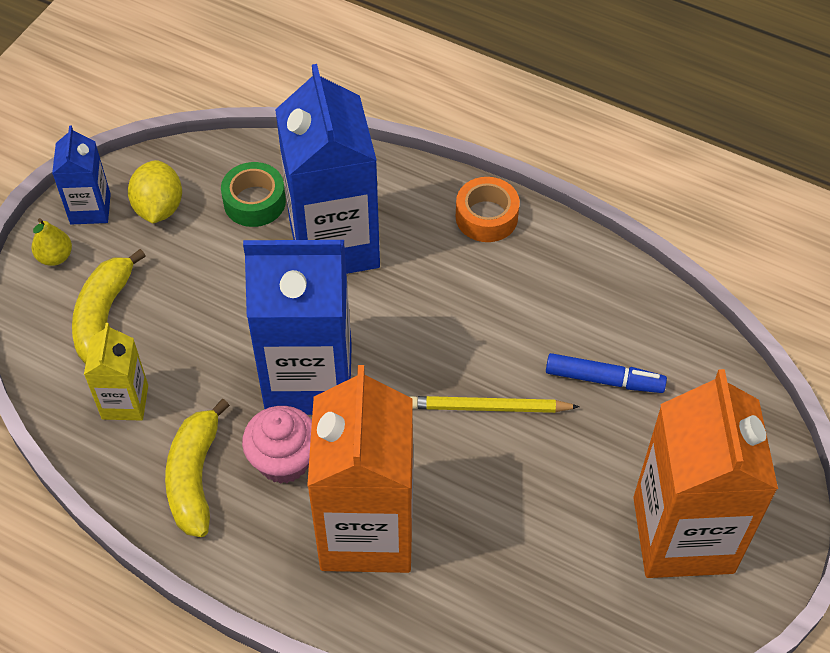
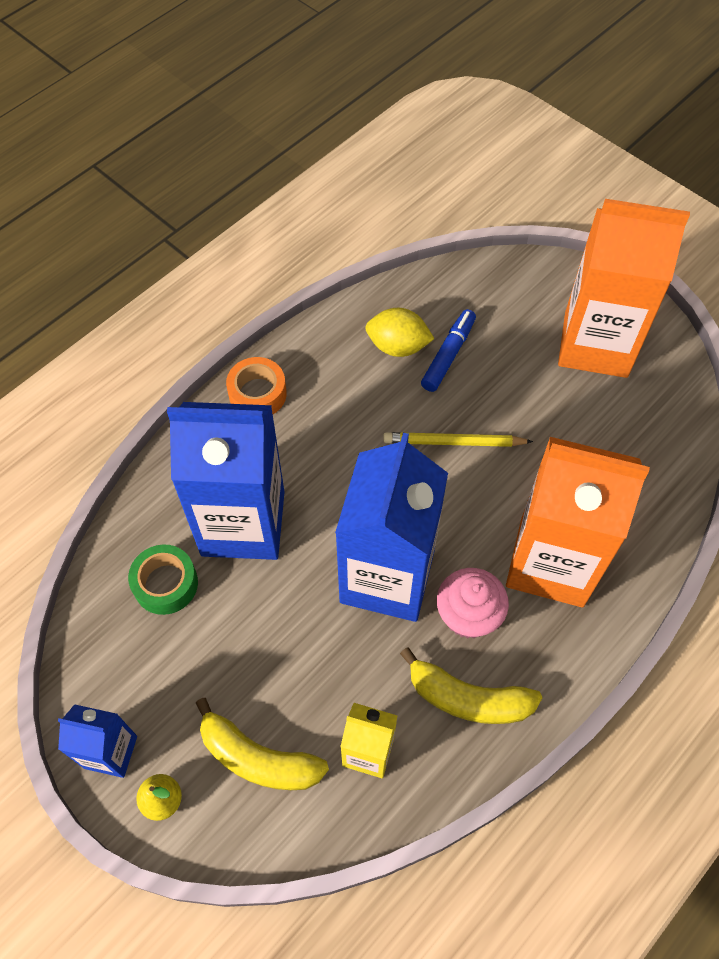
camera: 75 degrees left, 5 degrees up
(159, 208) = (137, 679): yellow lemon -> yellow lemon (398, 346)
(489, 407) = (454, 442): yellow pencil -> yellow pencil turned 75 degrees clockwise

